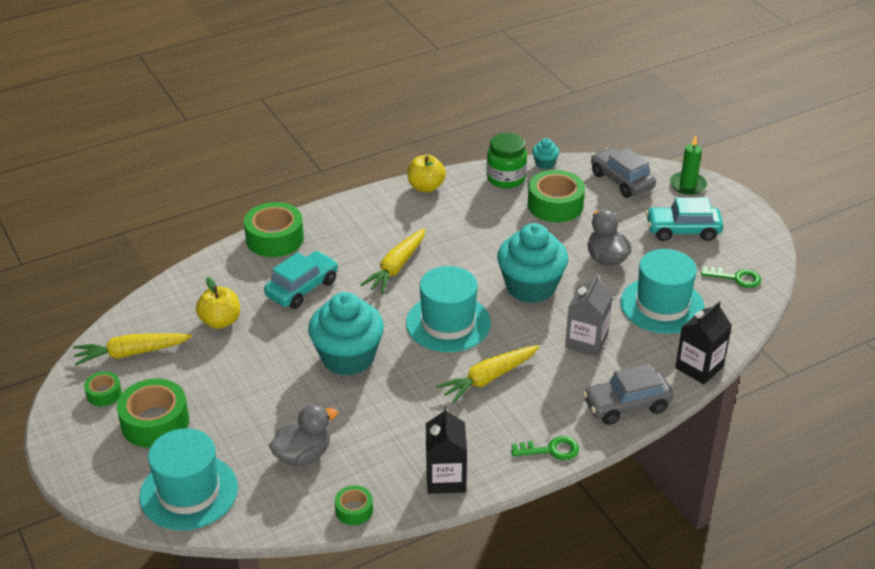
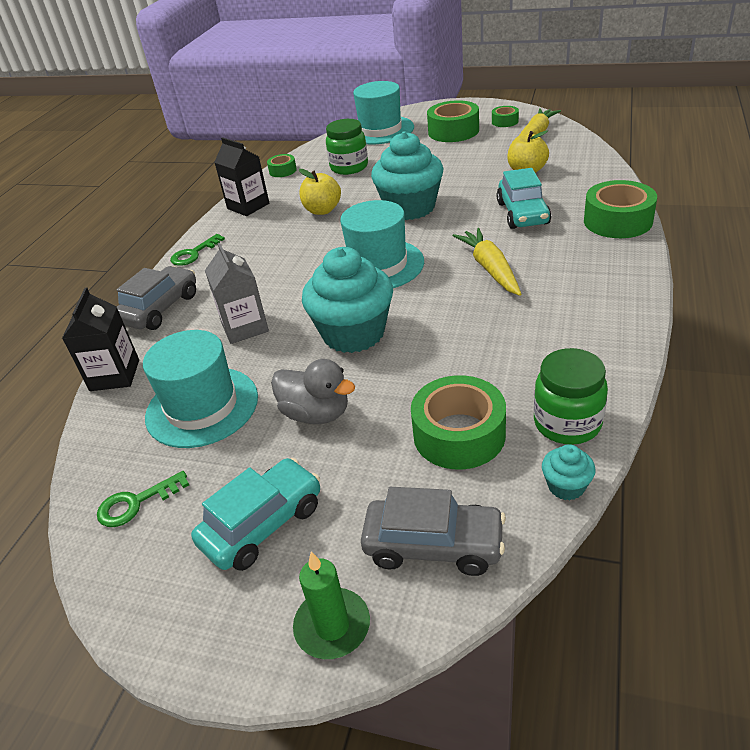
camera: 140 degrees right, 0 degrees up
(303, 455) = (349, 167): grey duck -> green jar
(426, 187) = (616, 346): yellow apple -> yellow apple (322, 210)
(488, 378) = (292, 258): yellow carrot -> none

